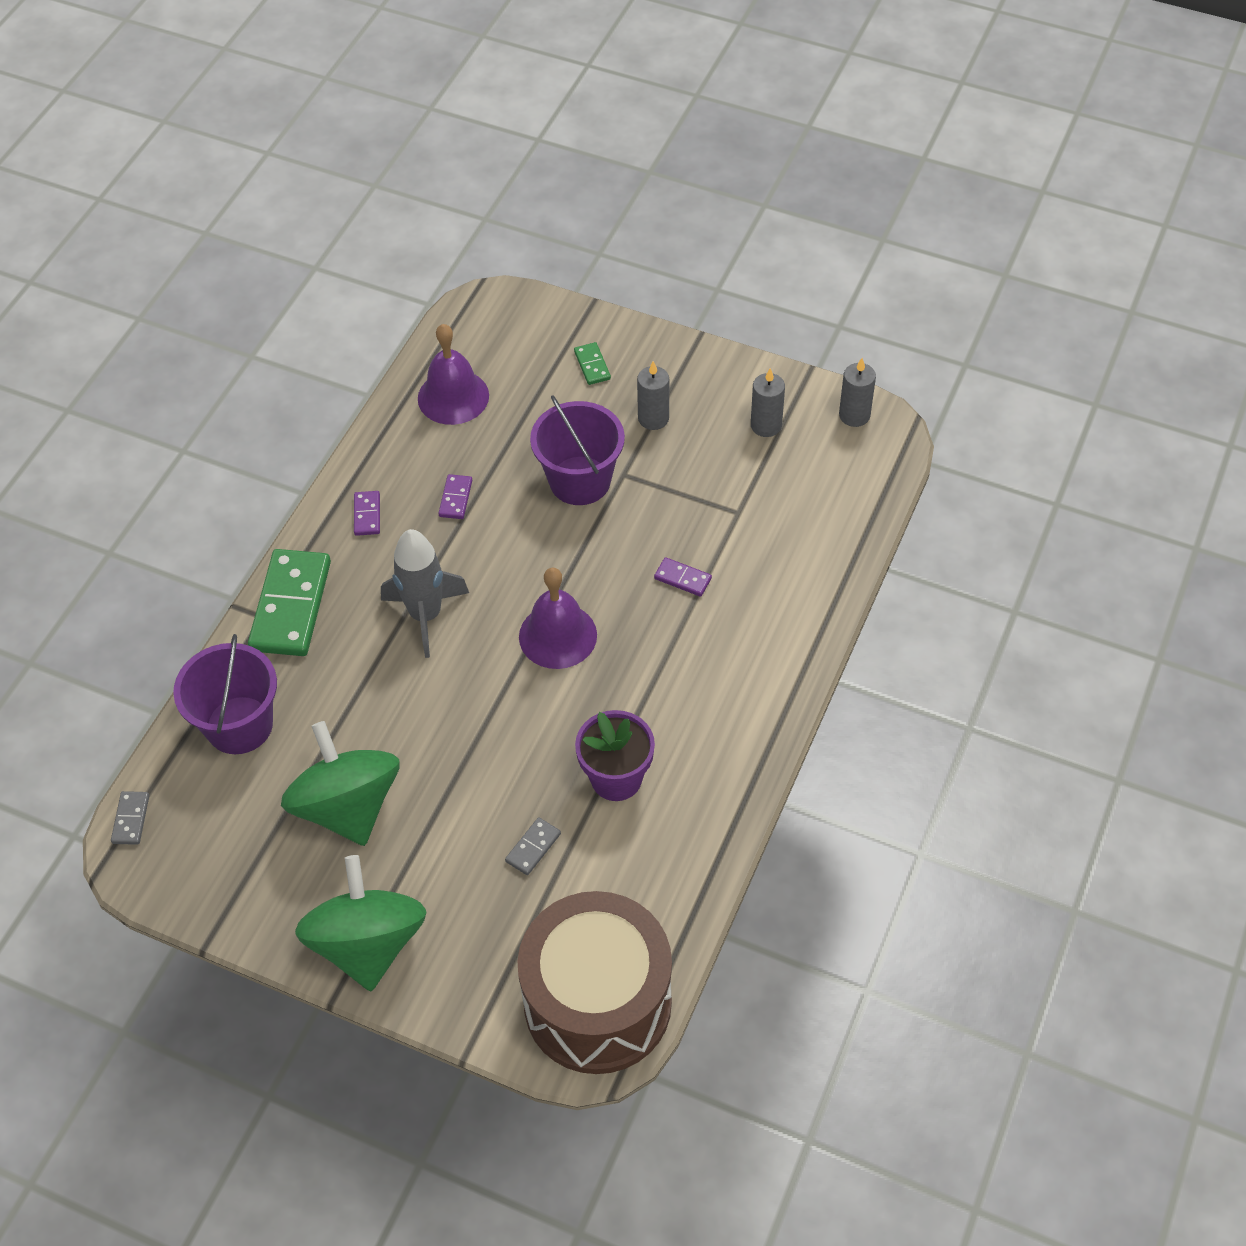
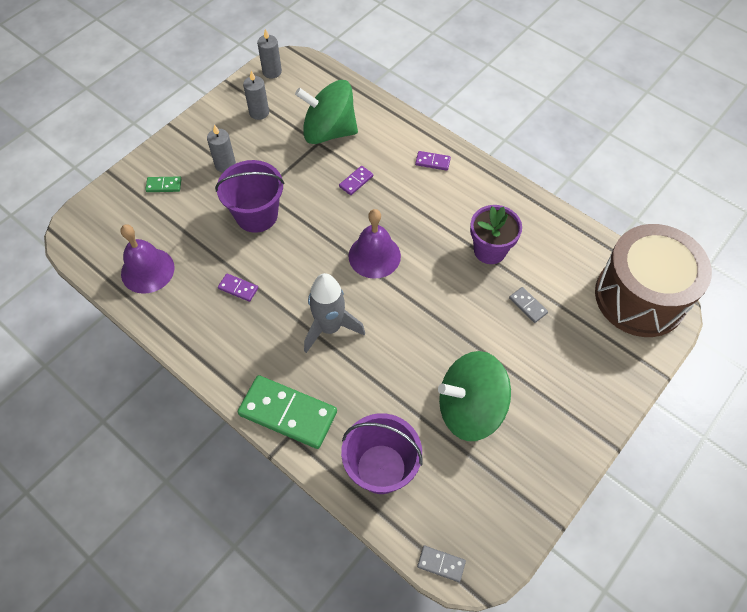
camera: 75 degrees left, 5 degrees up
(367, 515) = (227, 346): purple domino -> purple domino (432, 162)
(368, 944) = (578, 416): green spinning top -> green spinning top (329, 131)

